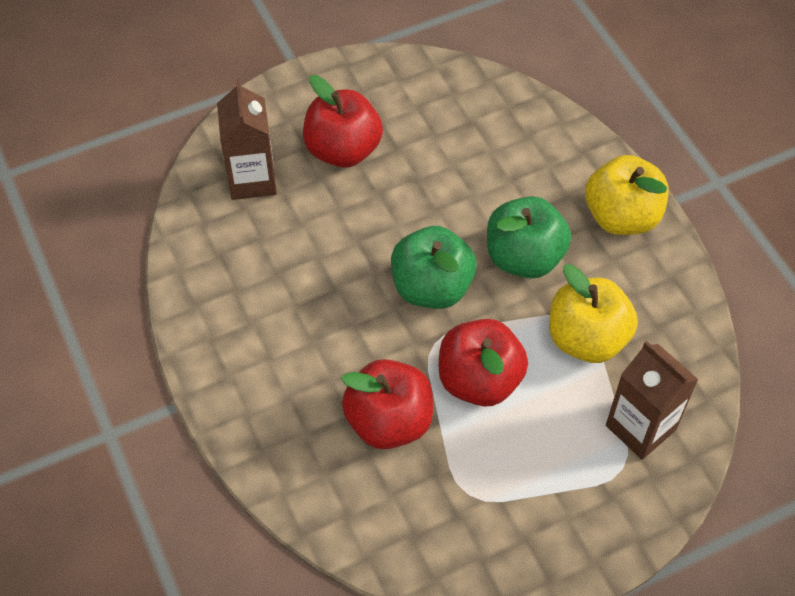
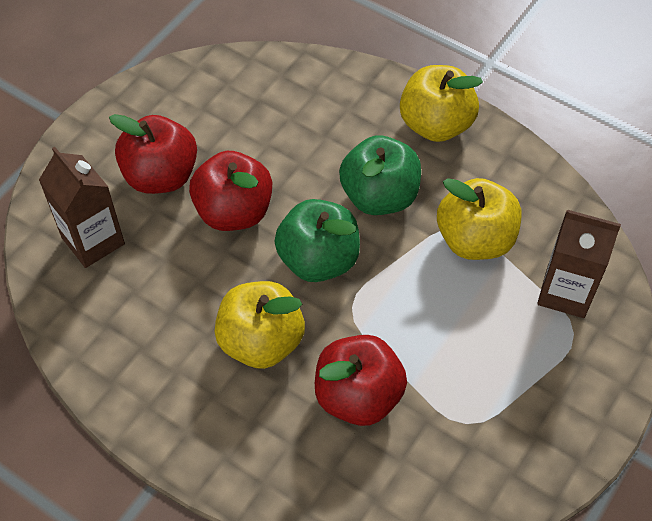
camera: 30 degrees left, 0 degrees up
(336, 333) = (261, 342): none -> yellow apple
(479, 380) = (411, 320): red apple -> red apple (234, 212)

